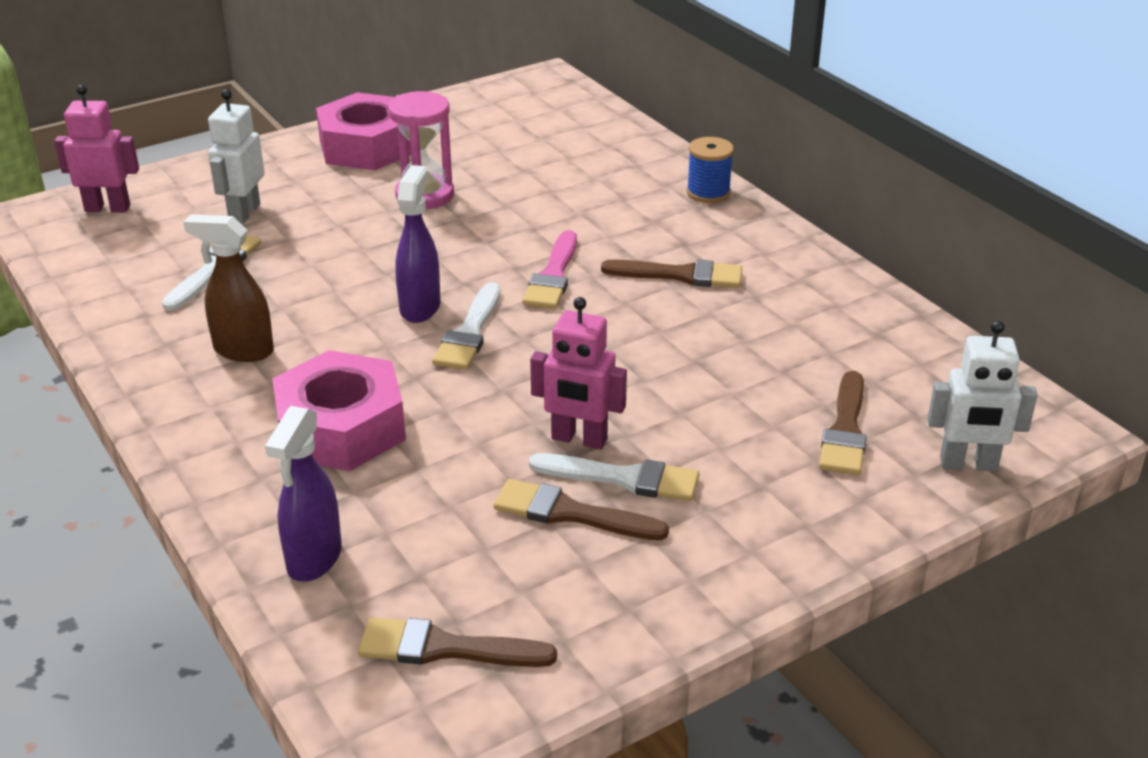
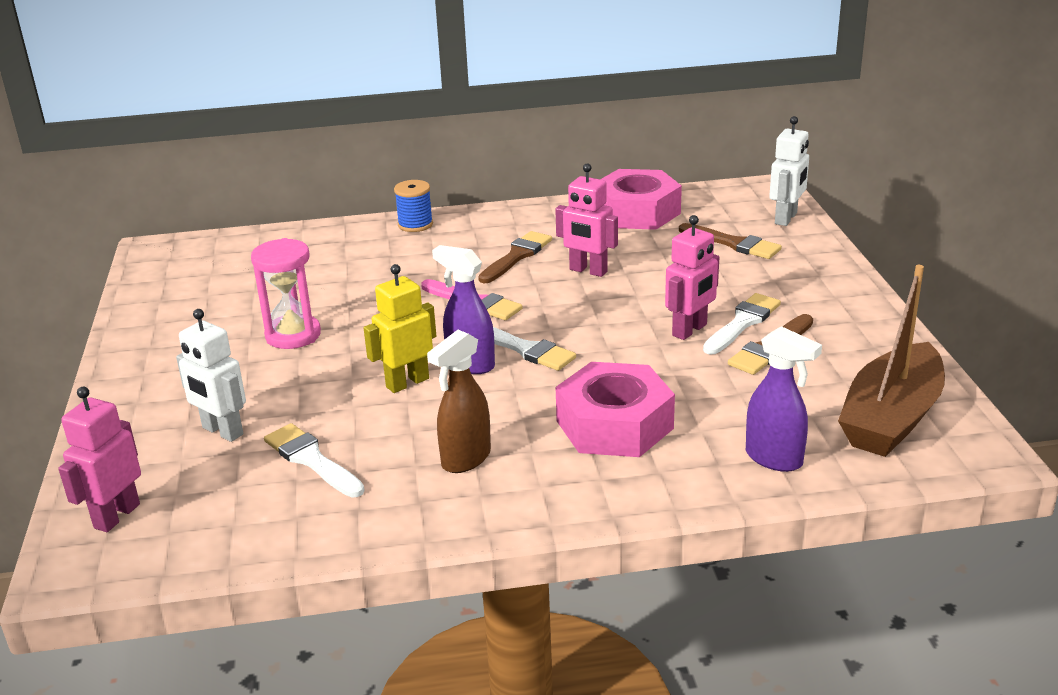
camera: 65 degrees left, 5 degrees down
(367, 146) = (170, 349): pink nut -> pink nut (637, 212)
(367, 281) = (407, 382): none -> yellow robot
(445, 648) = (891, 418): brown brush -> brown boat
(680, 332) = (588, 271): none -> pink robot

